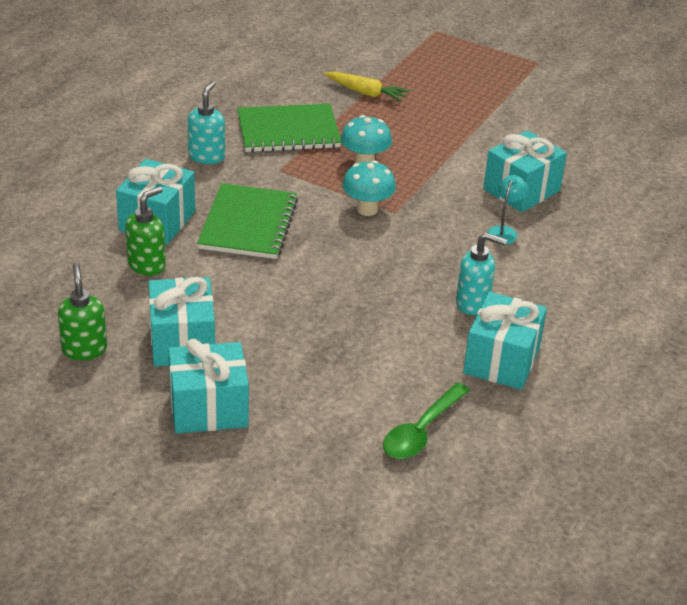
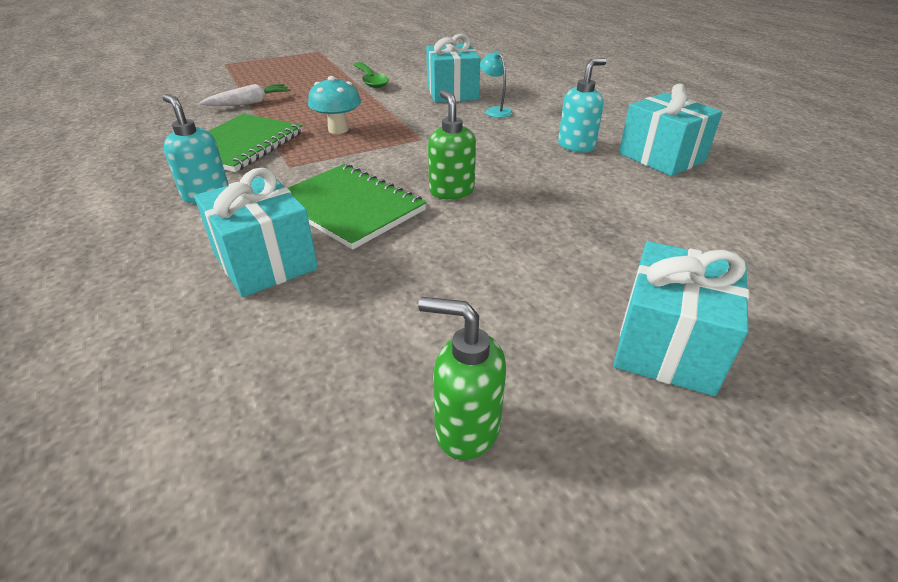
camera: 55 degrees left, 0 degrees up
(147, 265) = (338, 298): green soap dispenser -> green soap dispenser (451, 191)
(182, 342) = (517, 322): turquoise gift -> none
(366, 93) = (249, 103): yellow carrot -> white carrot
(367, 209) = (403, 147): turquoise mushroom -> none
(421, 431) = (752, 219): green spoon -> green spoon (370, 80)

